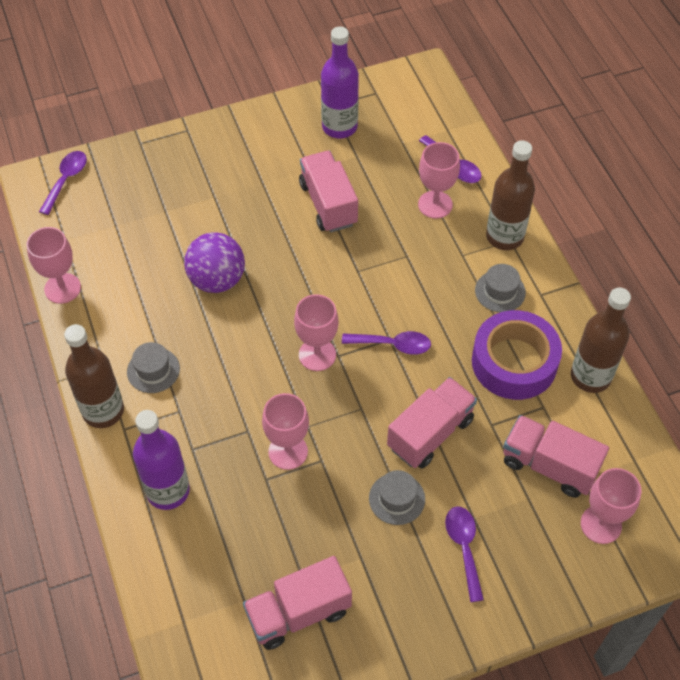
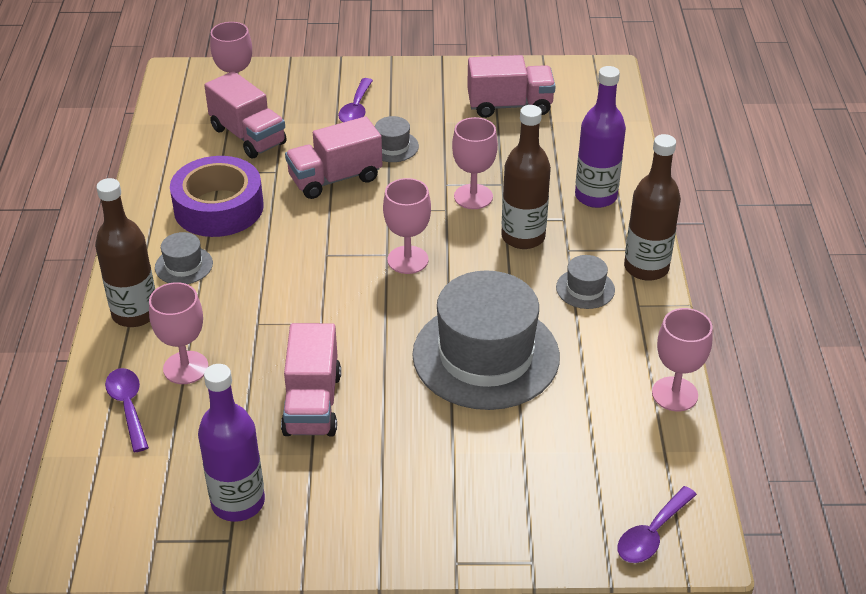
camera: 160 degrees left, 15 degrees down
(217, 280) = (486, 355): purple ball -> grey hat
(392, 345) = (326, 249): purple spoon -> none
(590, 376) = (158, 181): brown bottle -> brown bottle (523, 237)

